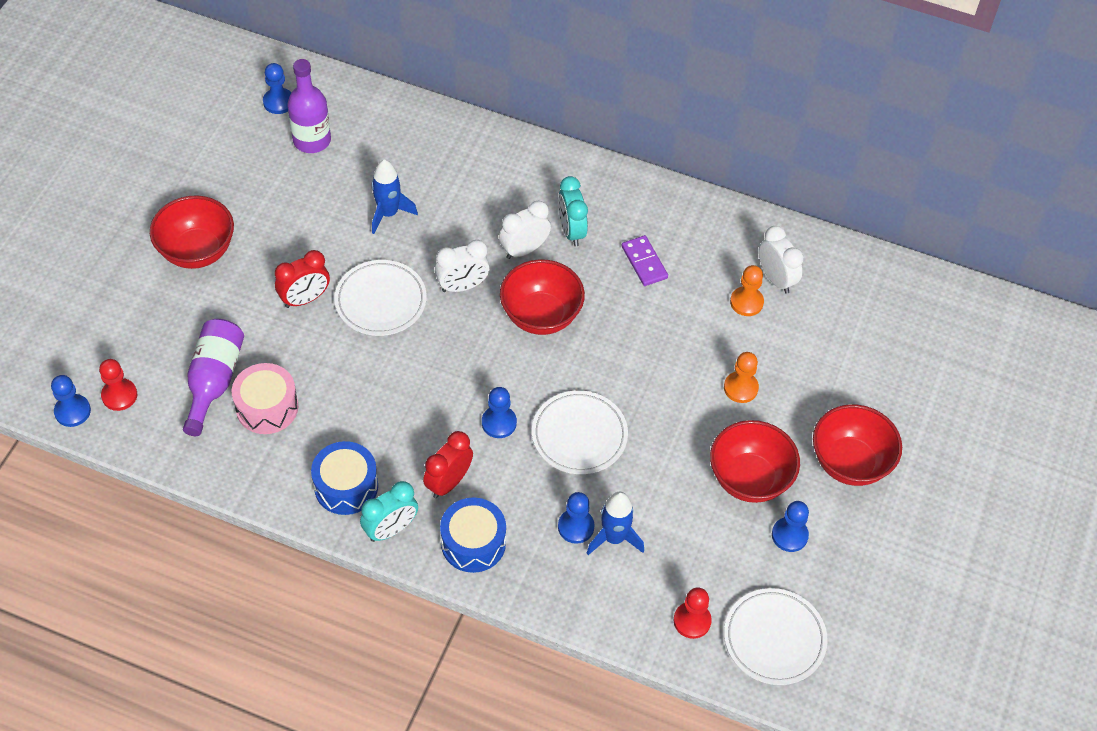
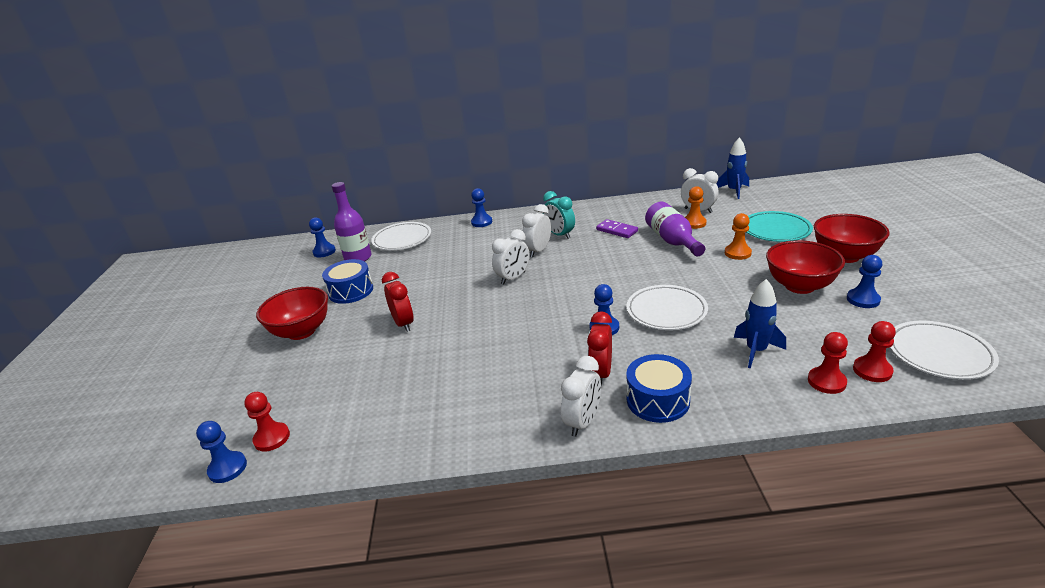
camera: 20 degrees left, 25 degrees down
(214, 381) = (357, 394): purple bottle -> purple bottle (672, 241)
(267, 407) = (414, 391): pink drum -> none
(305, 299) = (403, 324): red clock -> red clock turned 60 degrees counterclockwise
(346, 486) = (520, 411): blue drum -> blue drum (351, 291)
(381, 301) = (462, 304): white plate -> white plate (402, 239)
(388, 213) = (434, 268): blue rocket -> blue rocket (734, 191)
(391, 529) = (583, 422): turquoise clock -> white clock
(541, 316) = (578, 271): red bowl -> none
(576, 527) = (722, 357): blue pawn -> blue pawn (481, 222)
(638, 609) = (826, 381): none -> red pawn
(826, 373) = (775, 230): none -> turquoise plate

